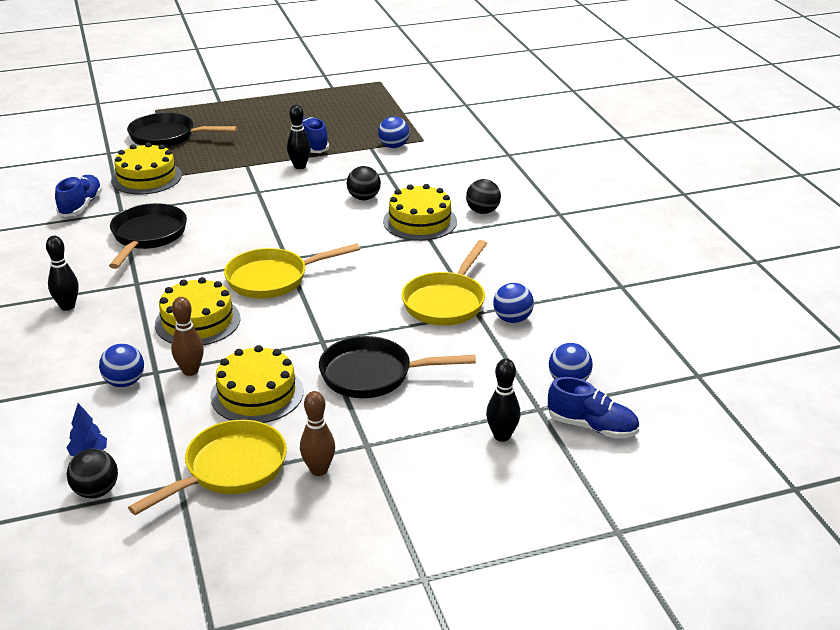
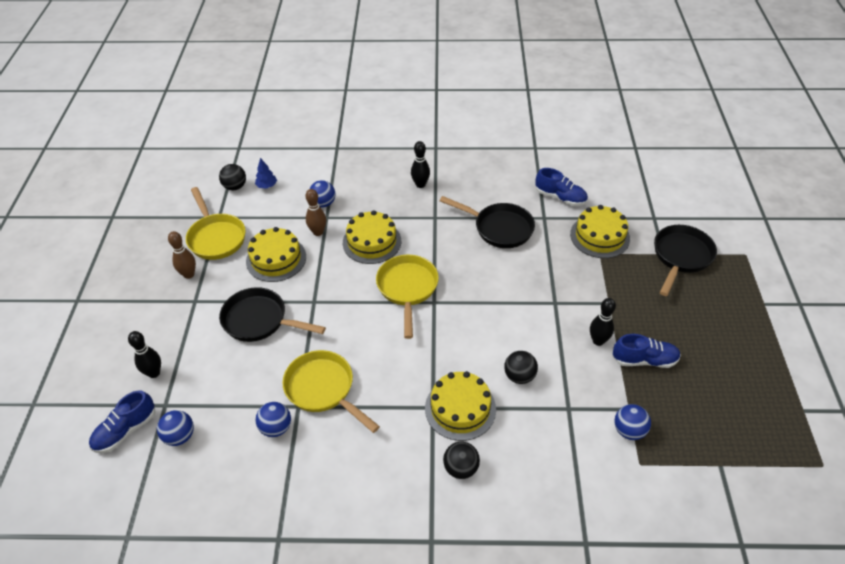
camera: 110 degrees right, 15 degrees up
(373, 375) = (260, 320): black pan -> black pan turned 90 degrees counterclockwise

